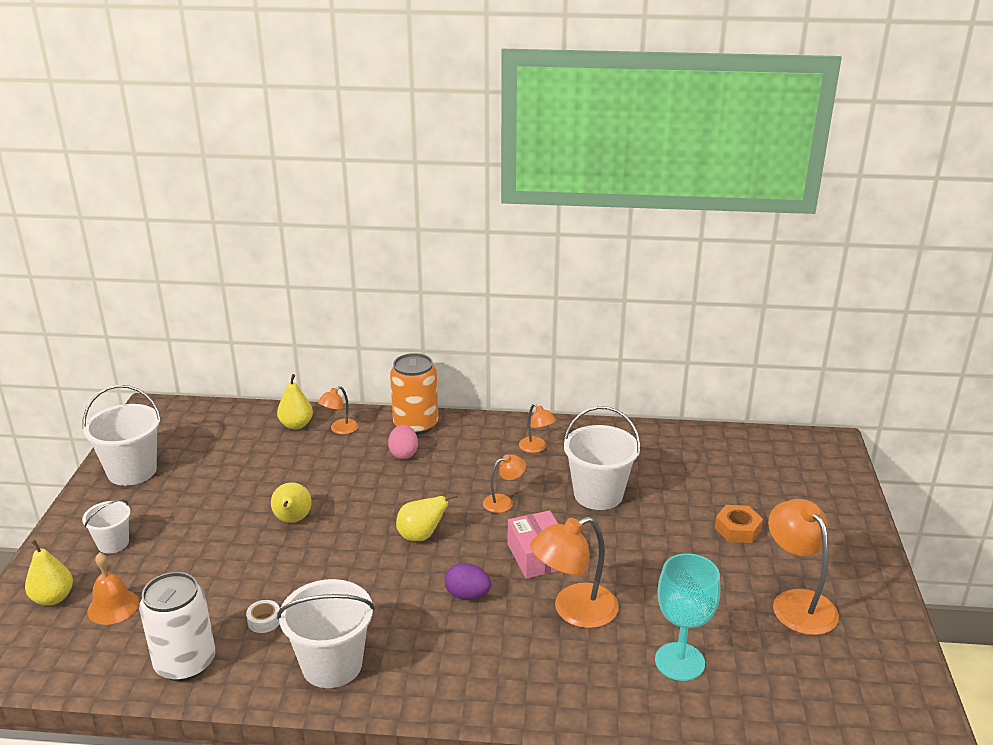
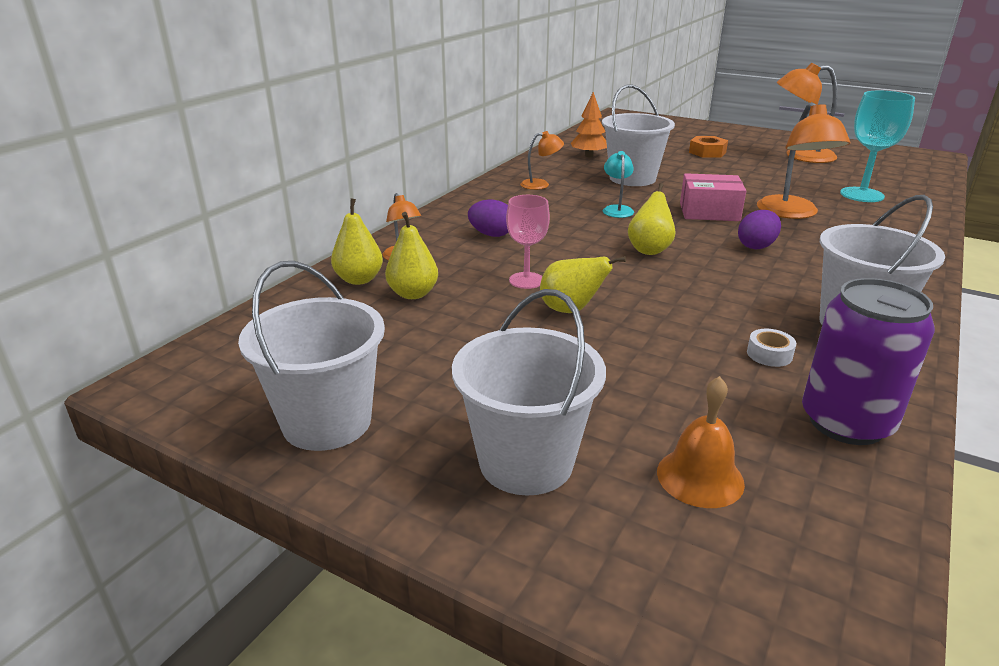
camera: 65 degrees left, 0 degrees up
(53, 598) = (650, 548): yellow pear -> yellow pear (413, 294)
(113, 543) = (526, 462): white bucket -> white bucket, size x1.74
(185, 663) = (846, 422): white can -> purple can
(330, 490) = (526, 280): none -> pink goblet
(403, 454) = (491, 234): pink egg -> purple egg
(415, 425) = (441, 221): orange can -> none
(504, 502) = (617, 209): orange lamp -> turquoise lamp
(646, 455) = (588, 156): none -> orange tree

